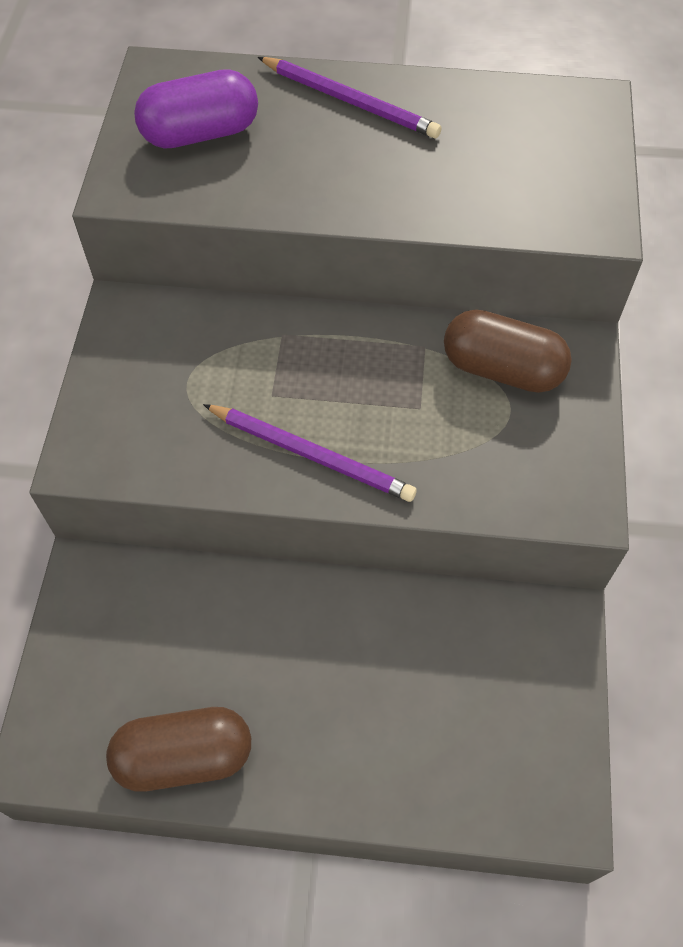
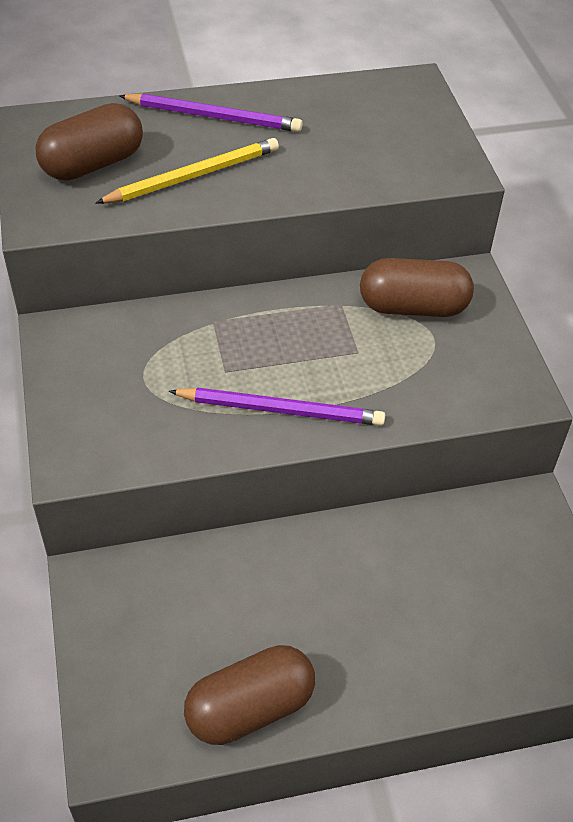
camera: 20 degrees left, 10 degrees down
(200, 133) = (93, 164): purple capsule -> brown capsule
(298, 169) = (193, 176): none -> yellow pencil

